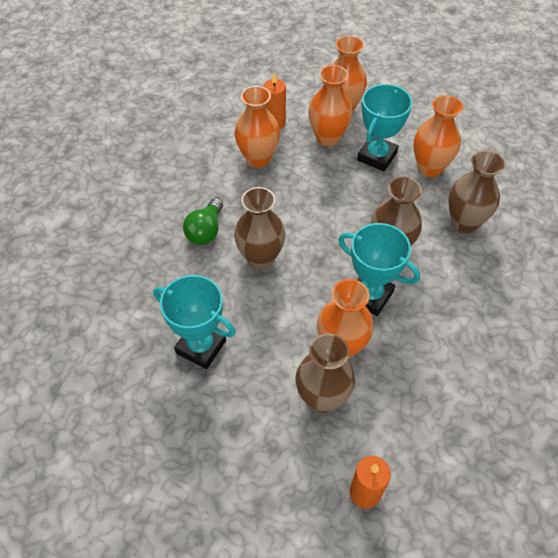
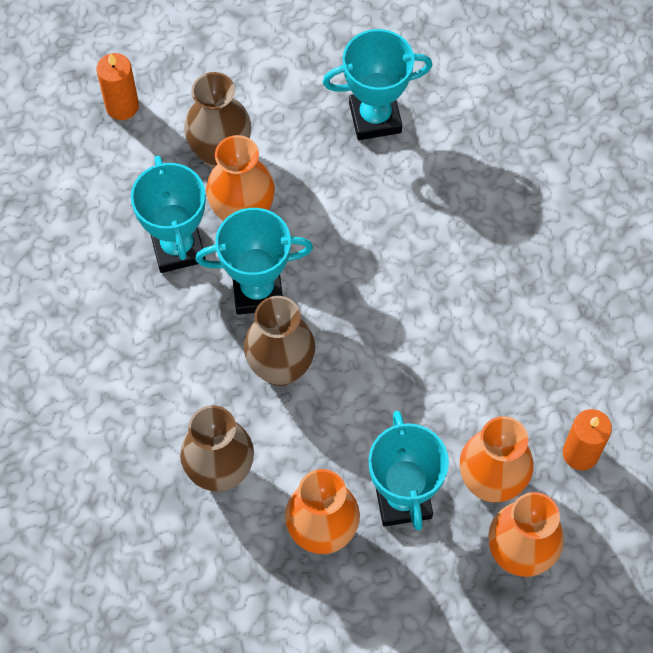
camera: 140 degrees right, 10 degrees up
(206, 231) = (499, 236): green light bulb -> none
(258, 158) = (543, 378): orange vase -> none
(260, 258) = (409, 248): brown vase -> none
(400, 356) = (178, 248): none -> turquoise trophy

